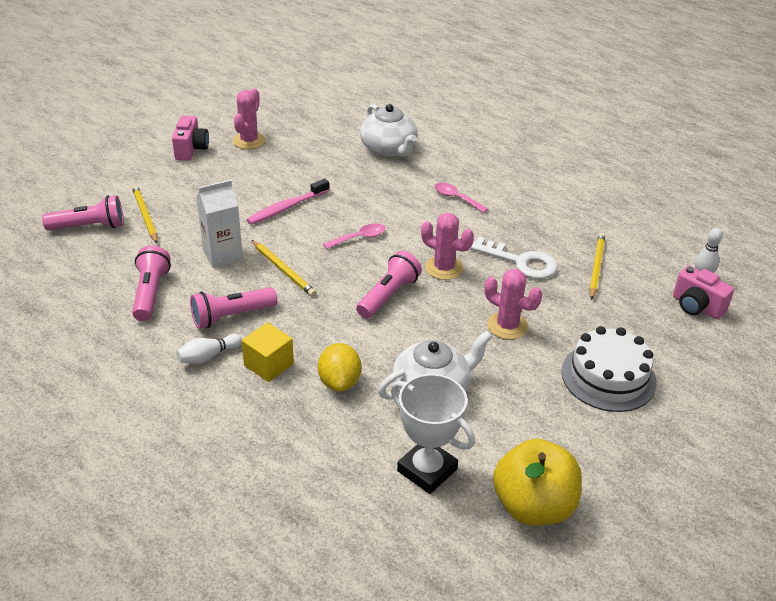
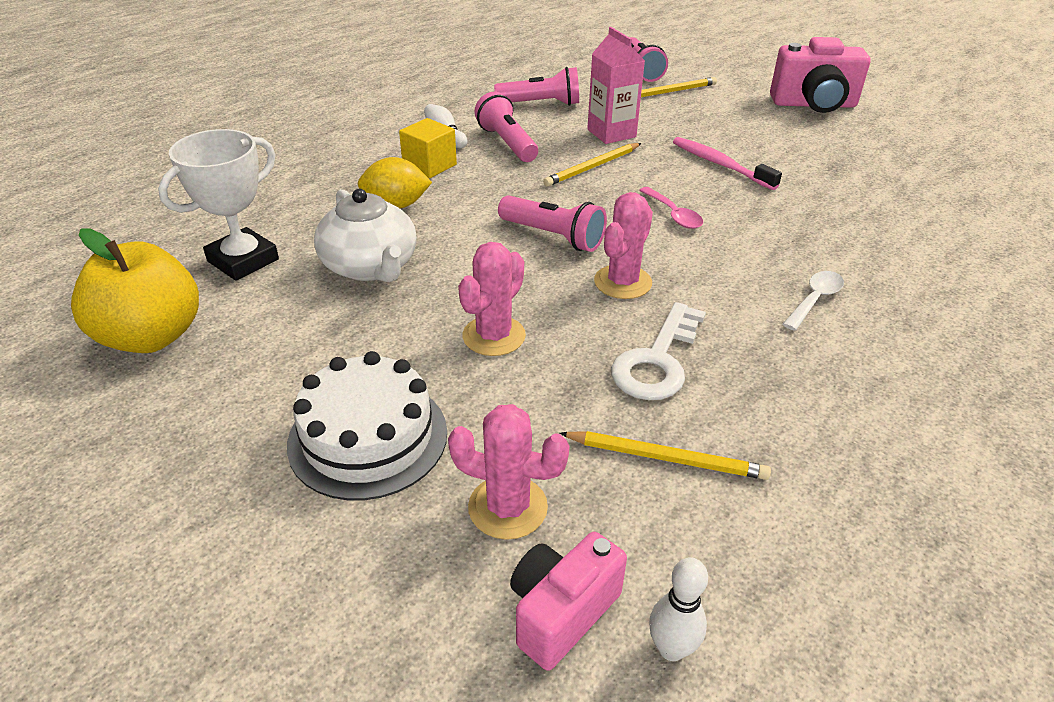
camera: 90 degrees right, 0 degrees up
(191, 149) = (814, 105): pink camera -> pink camera, size x1.54
(223, 255) = (611, 133): white carton -> pink carton
(249, 141) = (859, 135): pink cactus -> pink cactus (507, 507)
(389, 149) = (921, 238): white teapot -> none
(456, 198) = (814, 300): pink spoon -> white spoon

